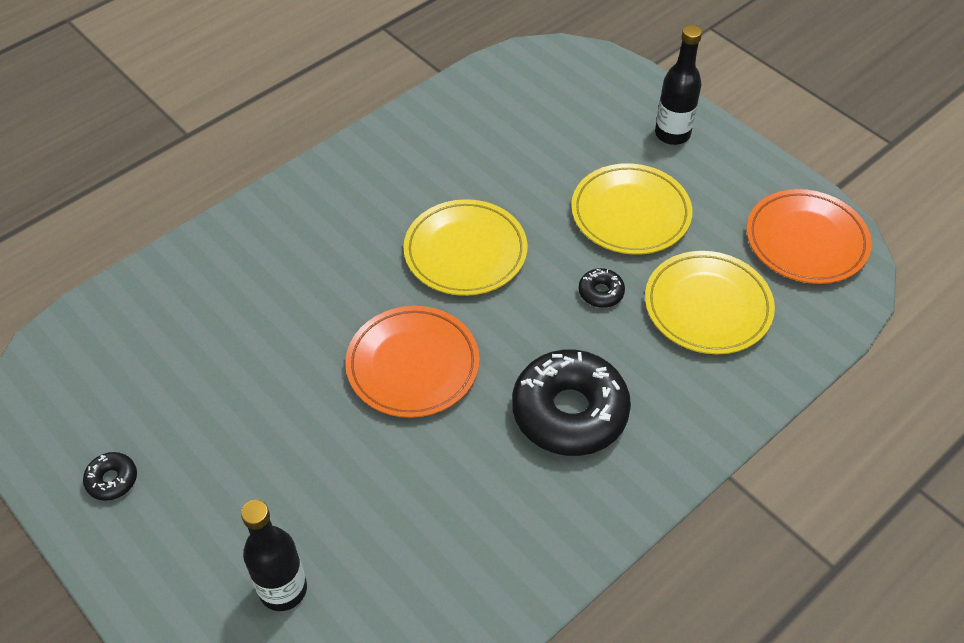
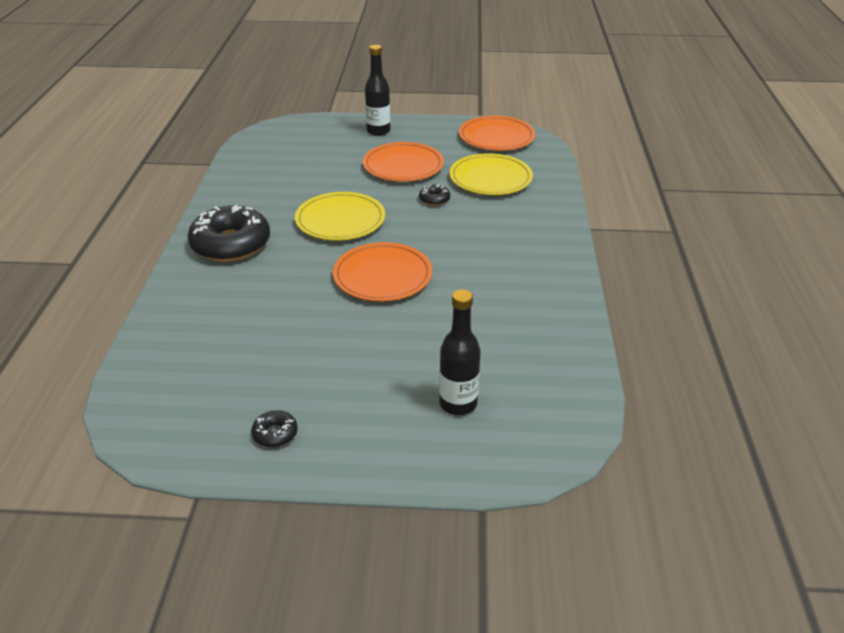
camera: 45 degrees left, 15 degrees down
(569, 412) = (489, 247): black donut -> black donut (231, 244)
(630, 213) = (403, 166): yellow plate -> orange plate

